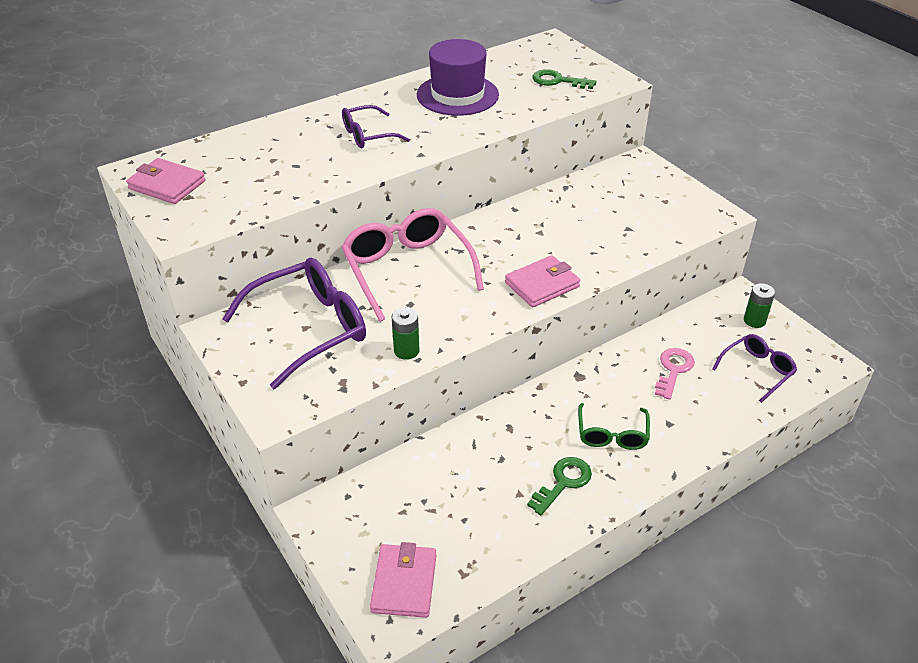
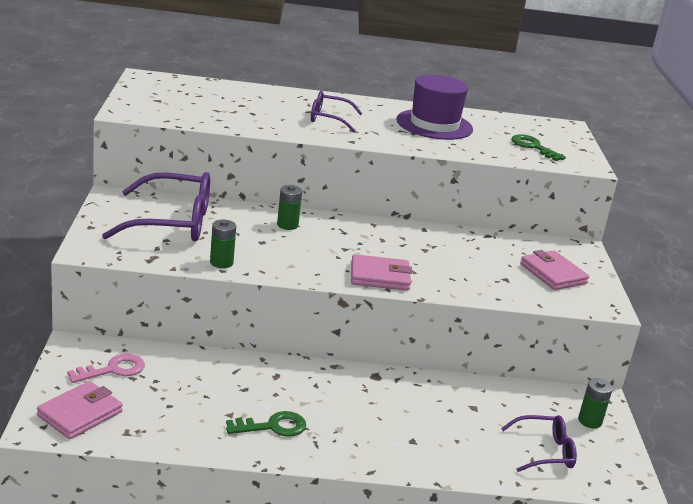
camera: 30 degrees right, 15 degrees down
(167, 185) = (154, 90): pink wallet -> pink wallet (553, 274)
(407, 270) = (287, 225): pink glasses -> green battery
(612, 434) = (353, 421): green glasses -> none
(673, 370) = (464, 413): pink key -> pink key (113, 370)

